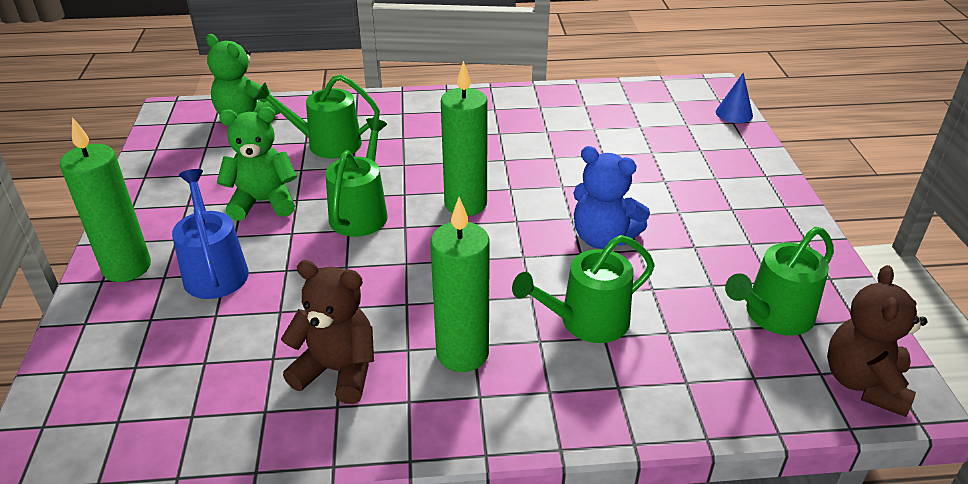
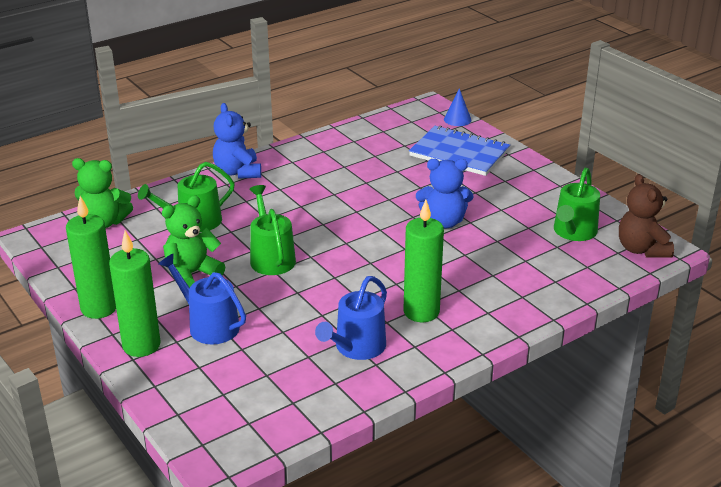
camera: 30 degrees left, 5 degrees down
(338, 371) = (357, 347): brown teddy bear -> blue watering can
(426, 103) = (238, 172): none -> blue teddy bear
(465, 204) = (337, 230): green candle -> green candle (99, 308)
(587, 321) = (476, 270): green watering can -> none
(700, 155) = (459, 153): none -> blue notebook

